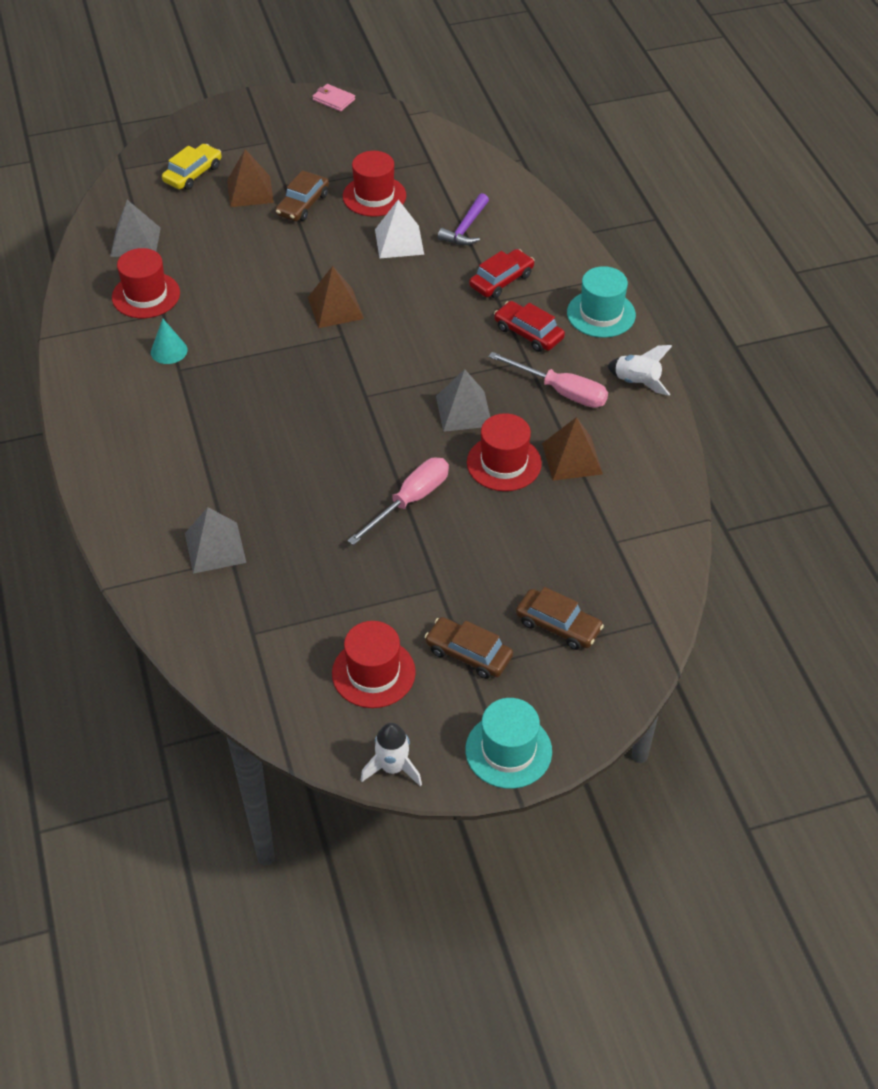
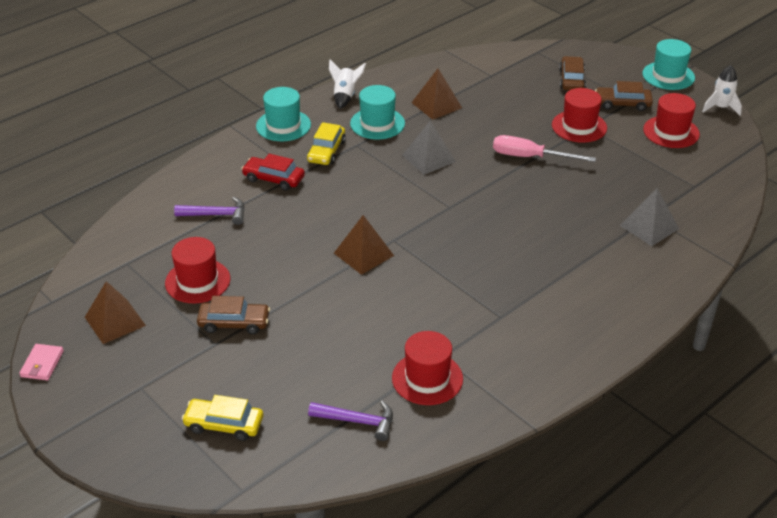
camera: 115 degrees left, 10 degrees down
(135, 242) = (357, 421): grey pyramid -> purple hammer
(169, 351) = (484, 332): turquoise cone -> none
(250, 191) = (231, 368): brown pyramid -> brown pyramid (115, 321)
(399, 241) = (255, 246): white pyramid -> none
(468, 654) = (622, 104): brown car -> brown car turned 90 degrees clockwise
(504, 463) = (463, 129): red hat -> red hat (579, 126)
(528, 333) = (326, 151): red car -> yellow car
(560, 391) = (377, 123): pink screwdriver -> turquoise hat

